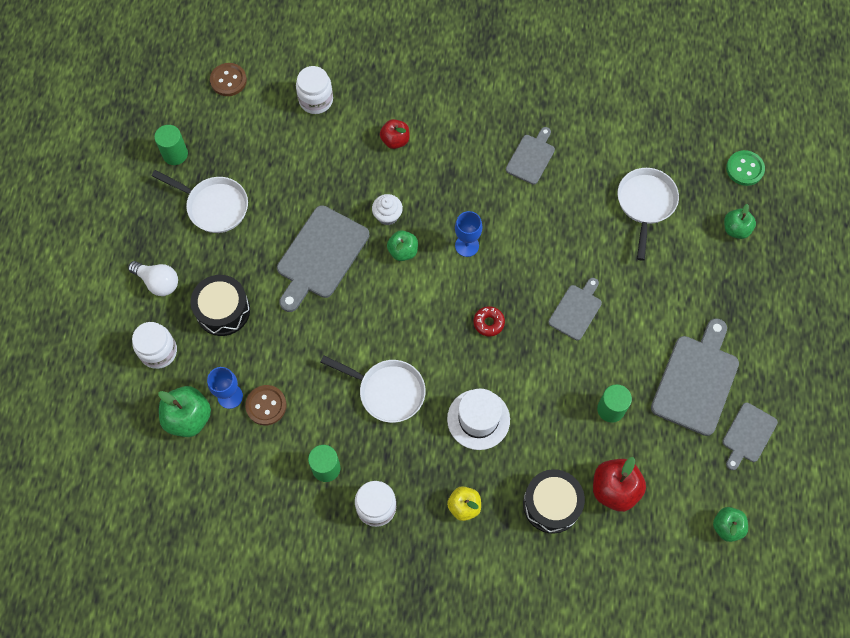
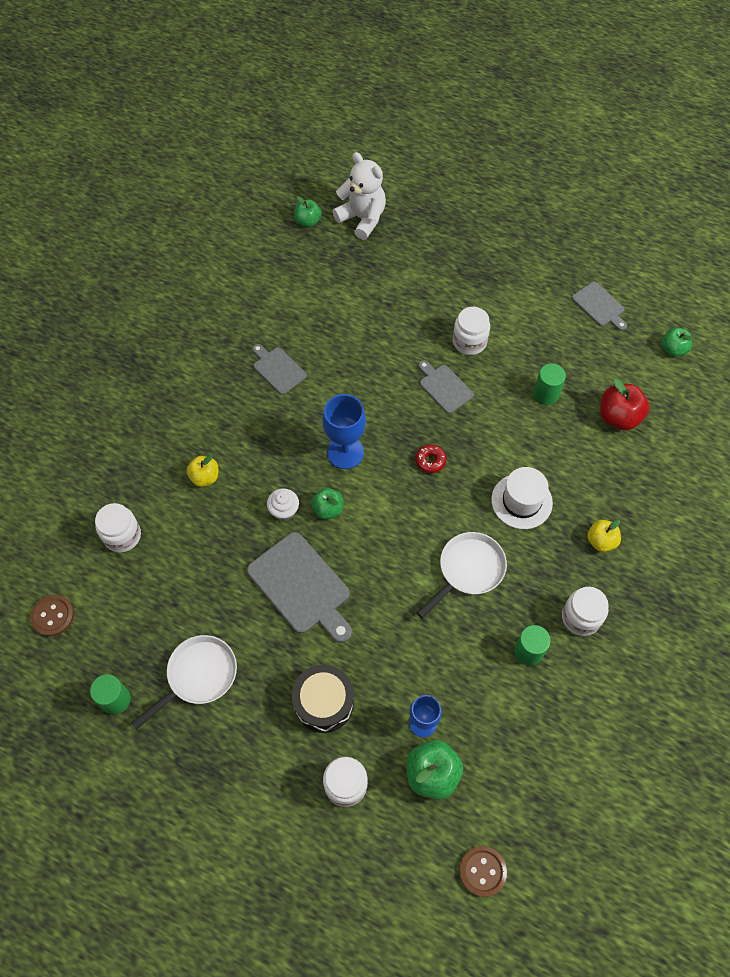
camera: 70 degrees left, 5 degrees down
(158, 282) = (263, 762): white light bulb -> none
(266, 405) = (445, 689): brown button -> brown button (482, 871)
(395, 140) = (205, 477): red apple -> yellow apple
(467, 245) = (345, 452): blue goblet -> blue goblet, size x1.52
(551, 504) = (618, 470): black drum -> none
(641, 317) = (469, 342): none -> white jar
(645, 204) = (364, 299): white pan -> none
(696, 380) = (541, 323): grey cutting board -> none
(736, 229) = (415, 246): green apple -> green apple (308, 221)
(744, 169) = (362, 219): green button -> white teddy bear

